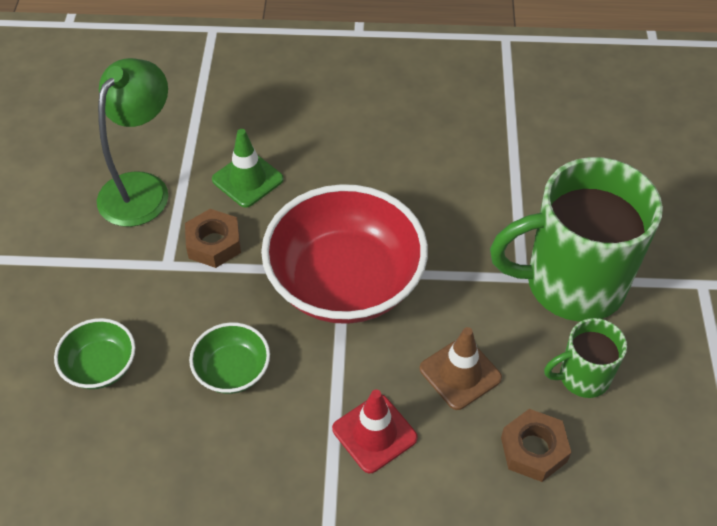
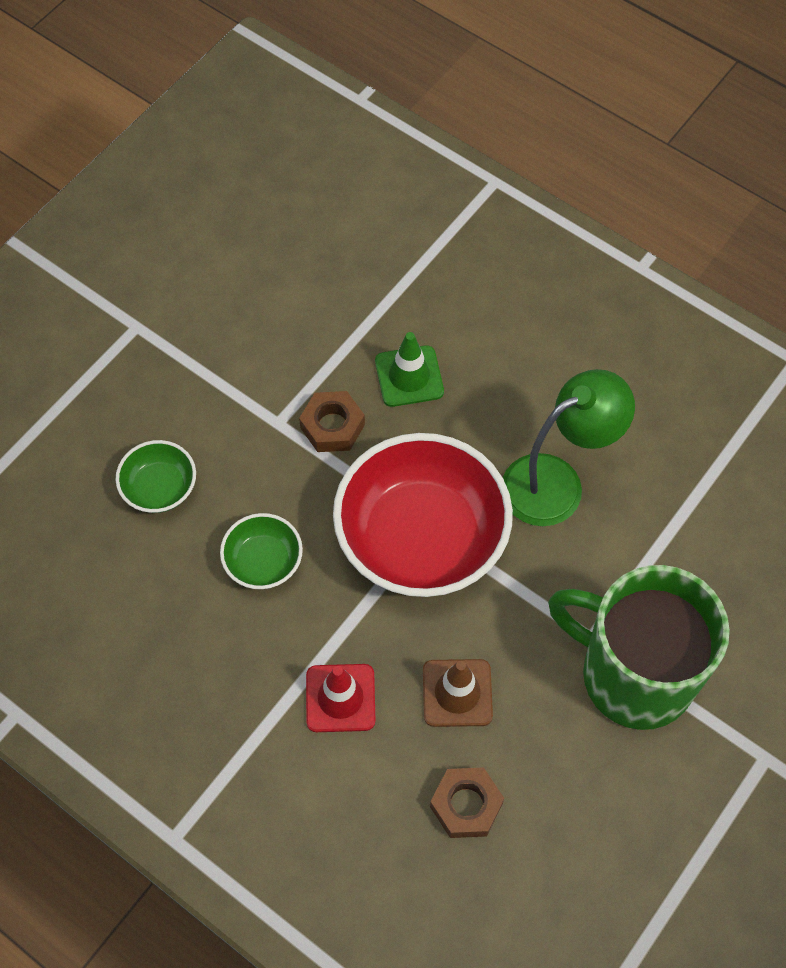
camera: 35 degrees right, 10 degrees up
(142, 188) = (308, 329): green lamp -> green lamp (557, 482)
(582, 377) = (566, 770): green mug -> none

